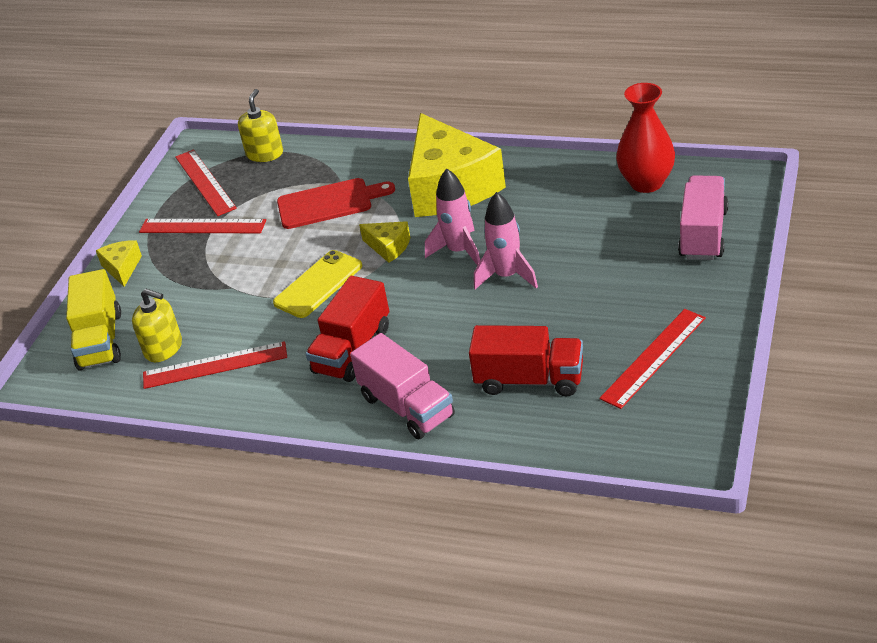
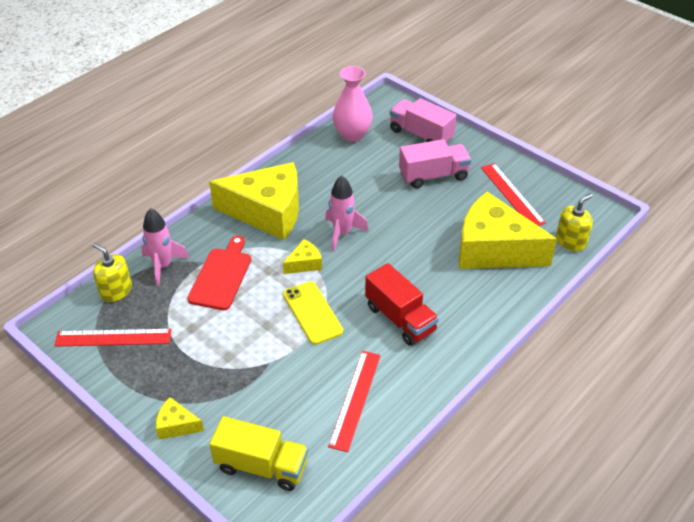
camera: 70 degrees left, 5 degrees up
(163, 348) = (308, 425): yellow soap dispenser -> yellow soap dispenser (571, 241)
(202, 226) = (173, 357): red ruler -> none
(407, 407) = (478, 311): pink truck -> pink truck (433, 176)
(507, 276) = (387, 222): pink rocket -> pink rocket (163, 266)
(529, 380) = (494, 249): red truck -> yellow cheese
(646, 183) = (352, 134): red vase -> pink vase

